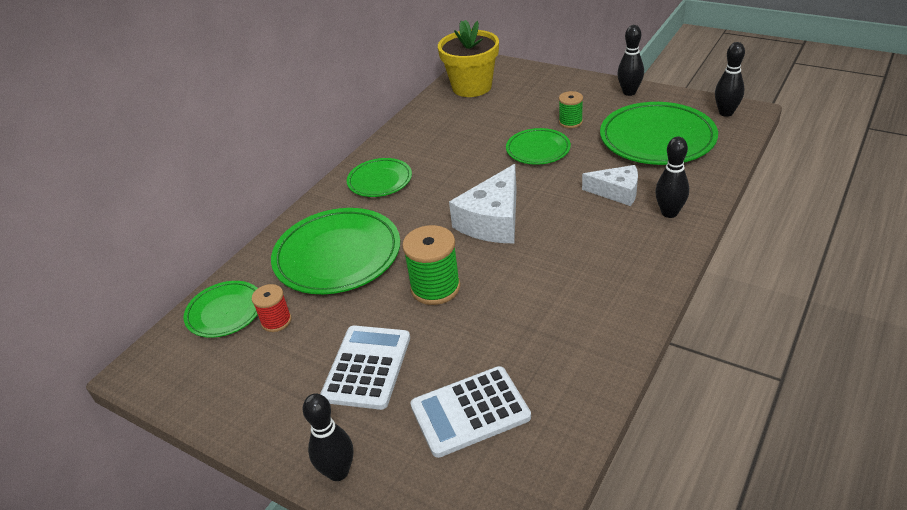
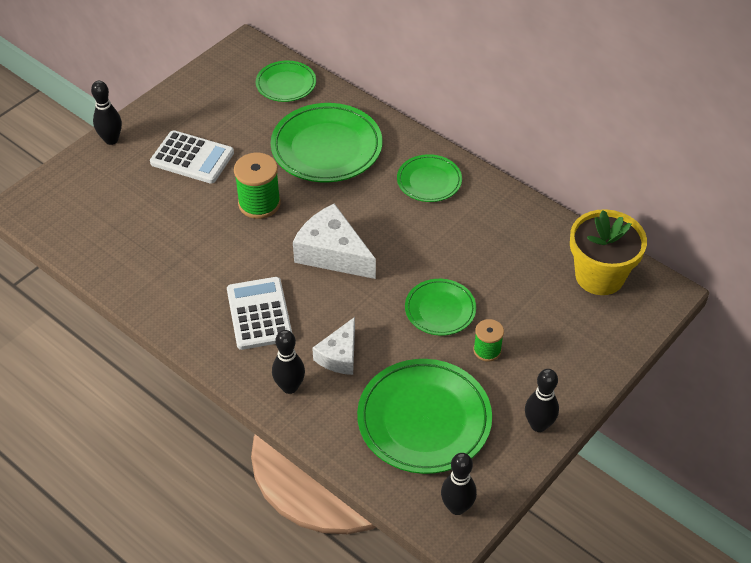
camera: 95 degrees right, 10 degrees up
(276, 321) = (263, 111): red spool -> none
(470, 412) = (125, 207): white calculator -> white calculator (259, 314)

